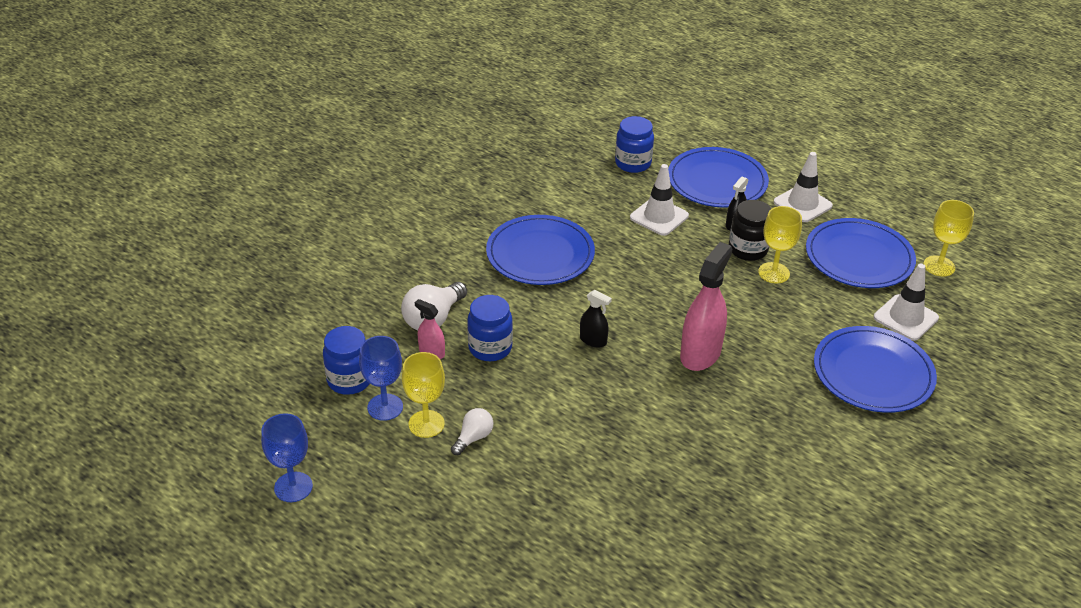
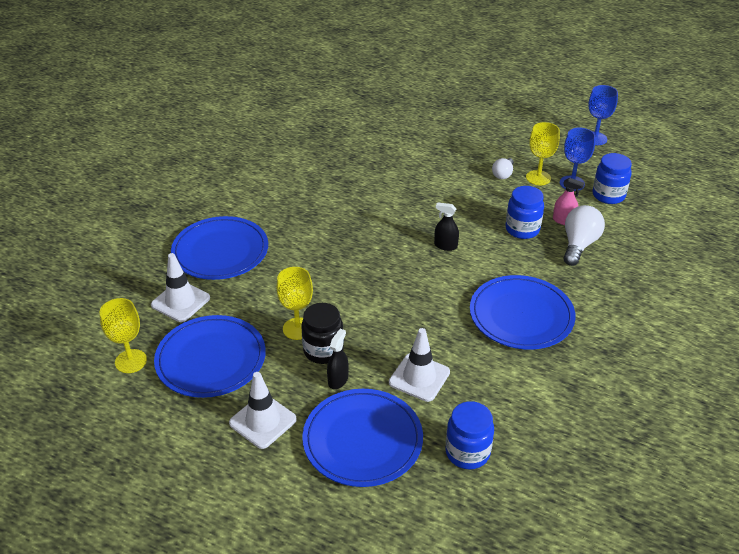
camera: 170 degrees right, 0 degrees up
(700, 354) = (358, 247): pink spray bottle -> none

